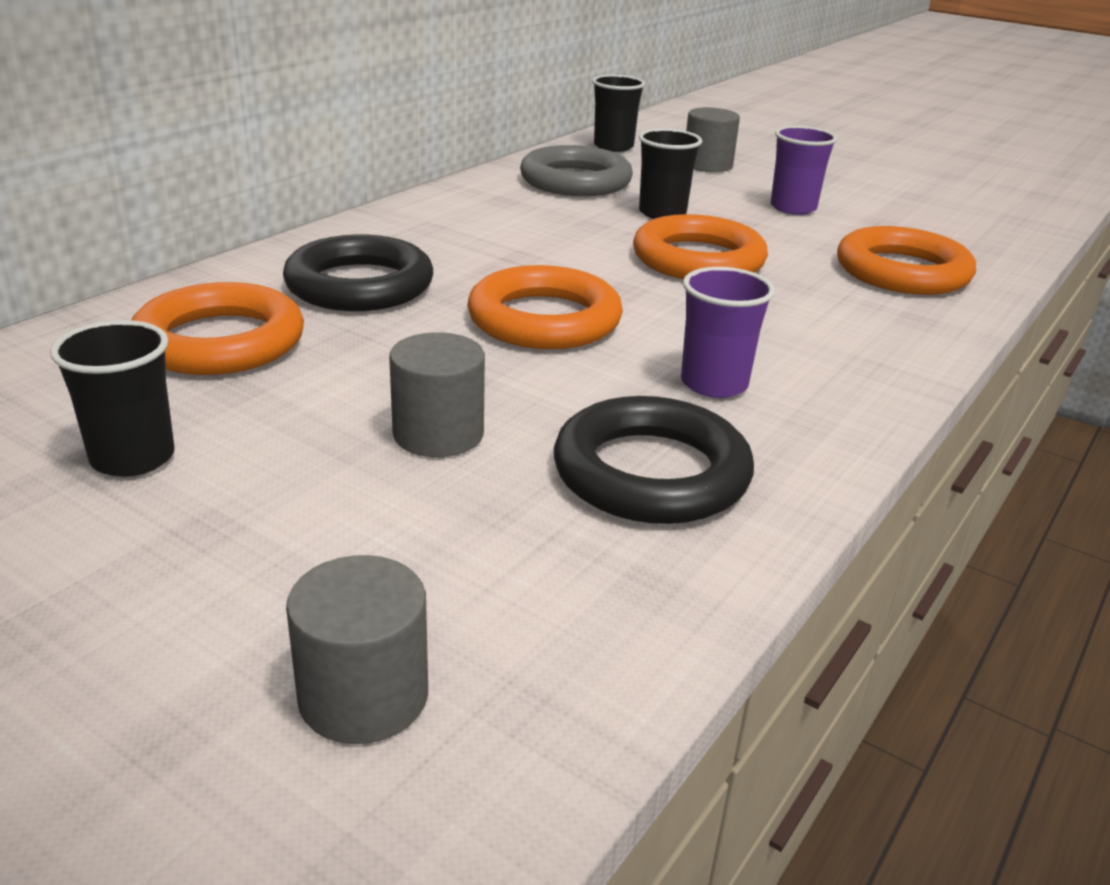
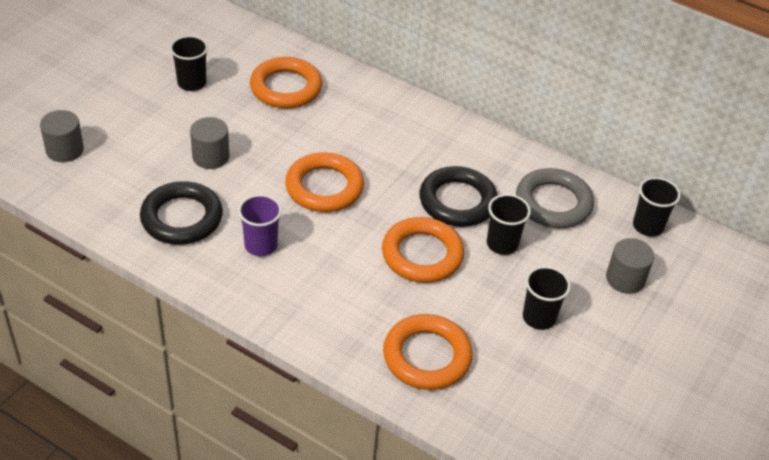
camera: 85 degrees right, 15 degrees up
(359, 285) = (354, 122): black ring -> black ring (457, 201)
(793, 208) = (539, 317): purple cup -> black cup

